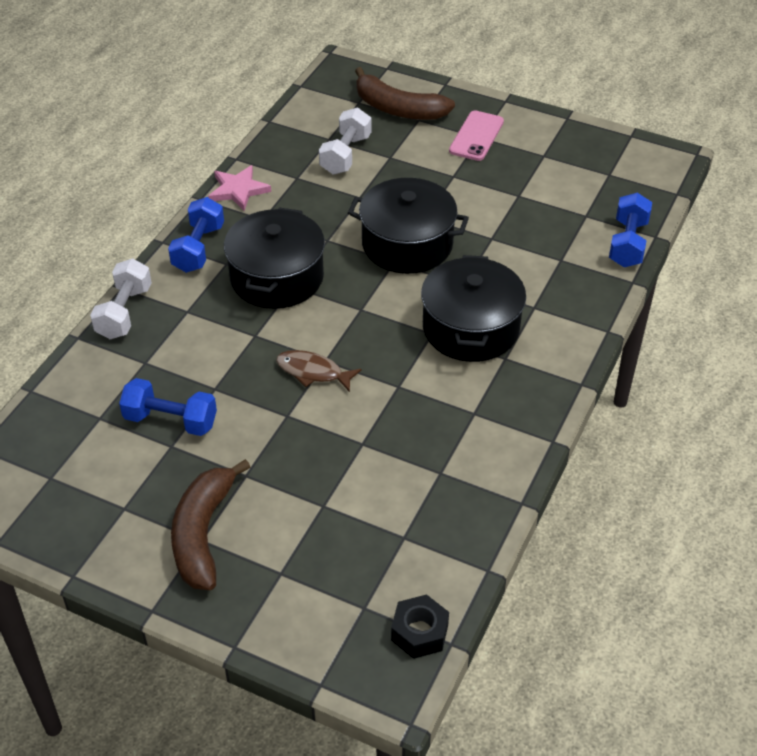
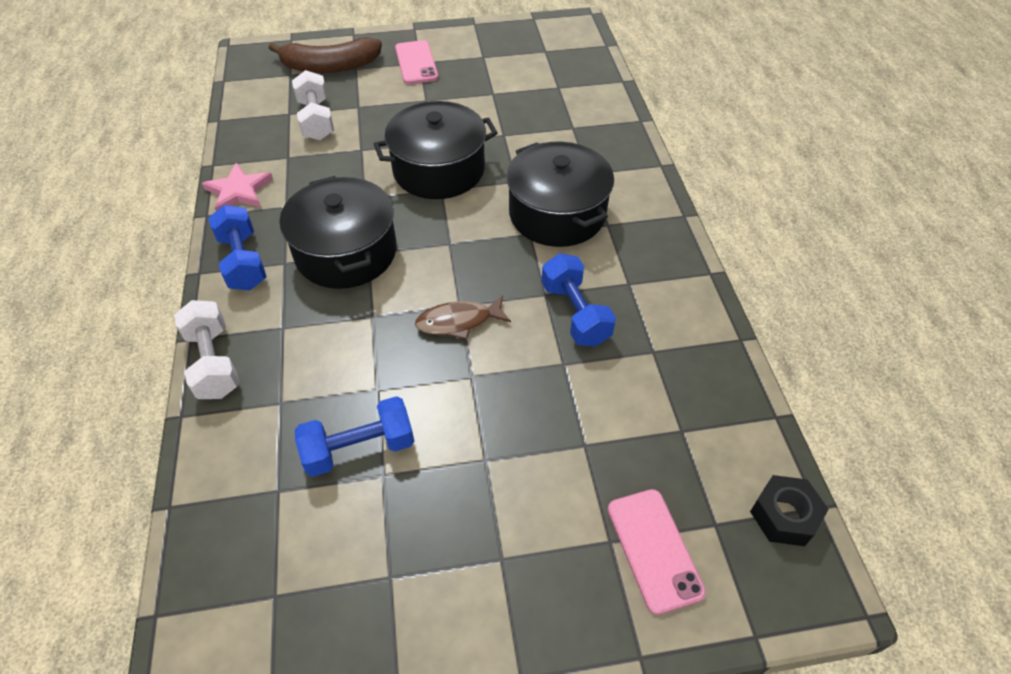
camera: 35 degrees left, 5 degrees up
(203, 534) = (498, 551): brown banana -> none
(305, 595) = (654, 549): none -> pink phone
(628, 243) = (609, 94): blue dumbbell -> blue dumbbell (575, 313)

